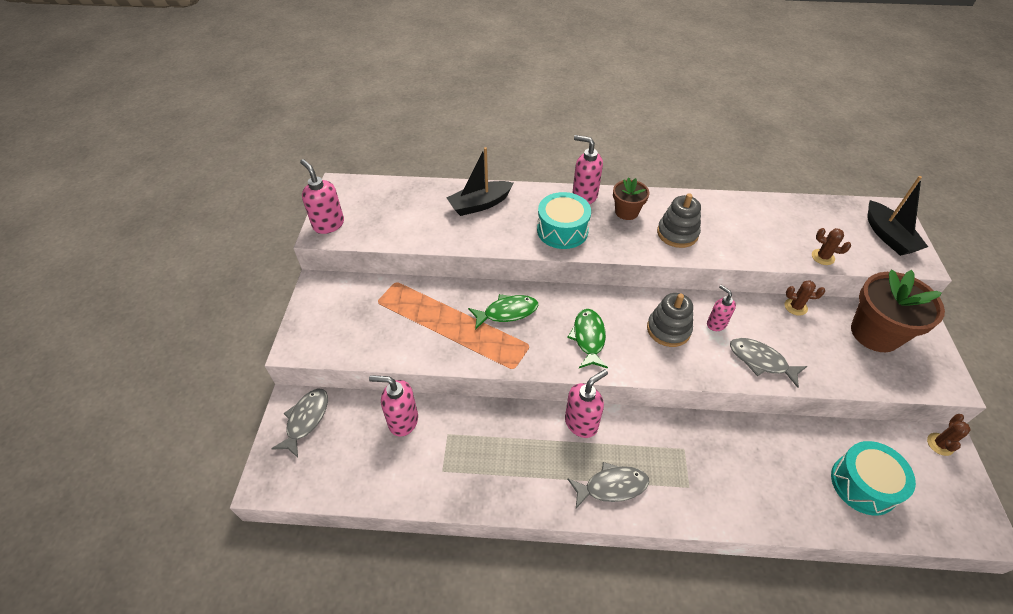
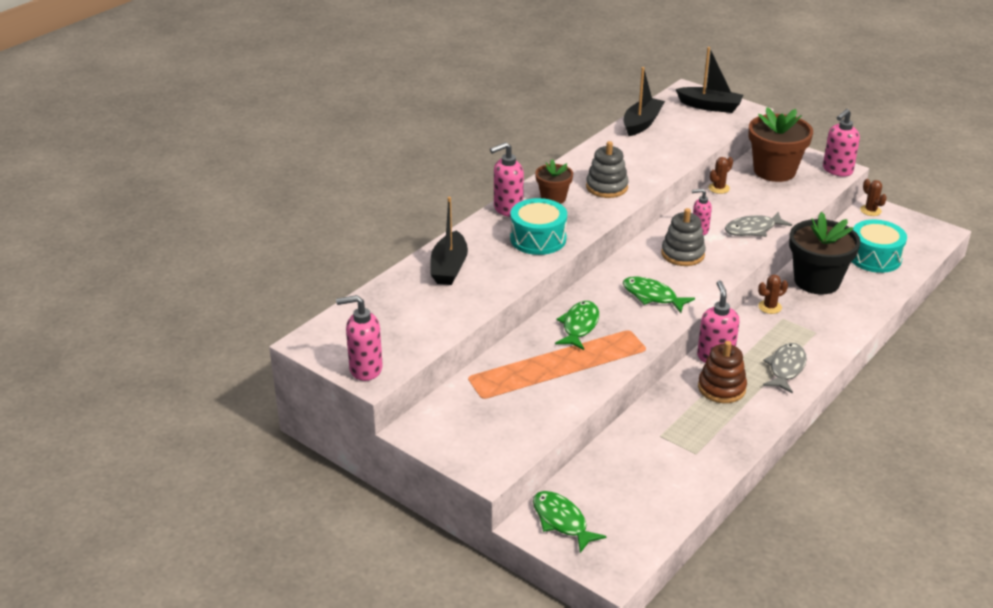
camera: 55 degrees left, 15 degrees down
(306, 420) = (562, 521): grey fish -> green fish
(403, 421) = (621, 457): pink soap dispenser -> pink soap dispenser (837, 170)
(542, 448) = (721, 388): none -> brown stacking toy
(768, 451) = (817, 281): none -> black flower pot
(799, 208) = (641, 123): none -> black boat
(823, 257) = (701, 141): brown cactus -> brown cactus (769, 307)

